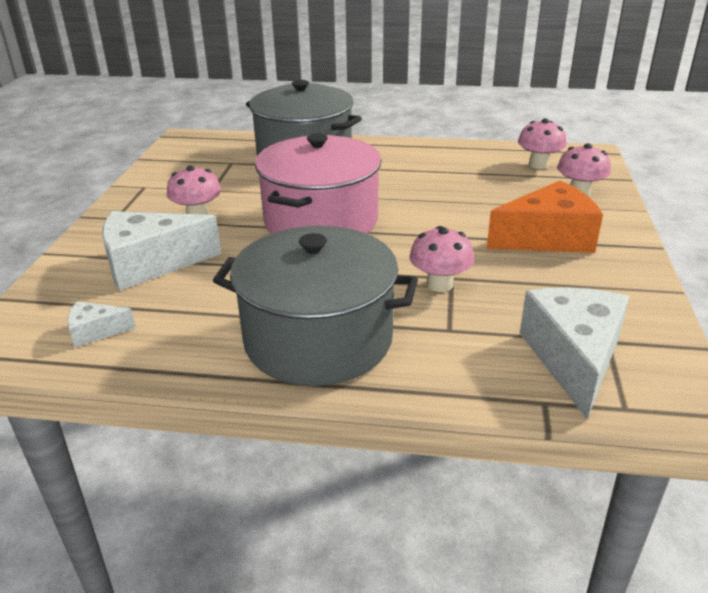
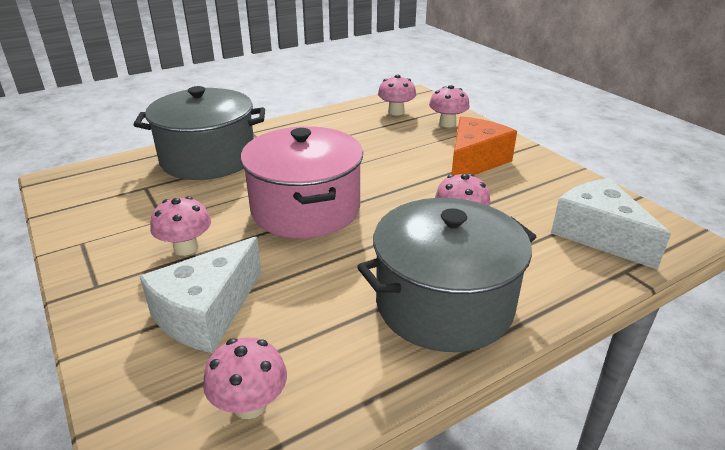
camera: 40 degrees left, 0 degrees up
(95, 332) = (250, 404): white cheese -> pink mushroom

